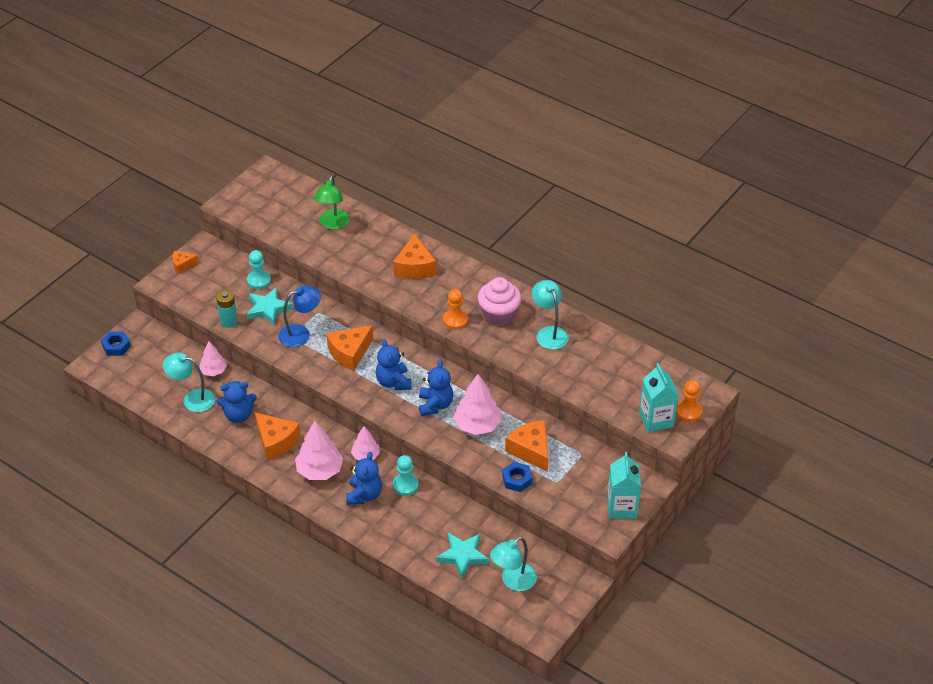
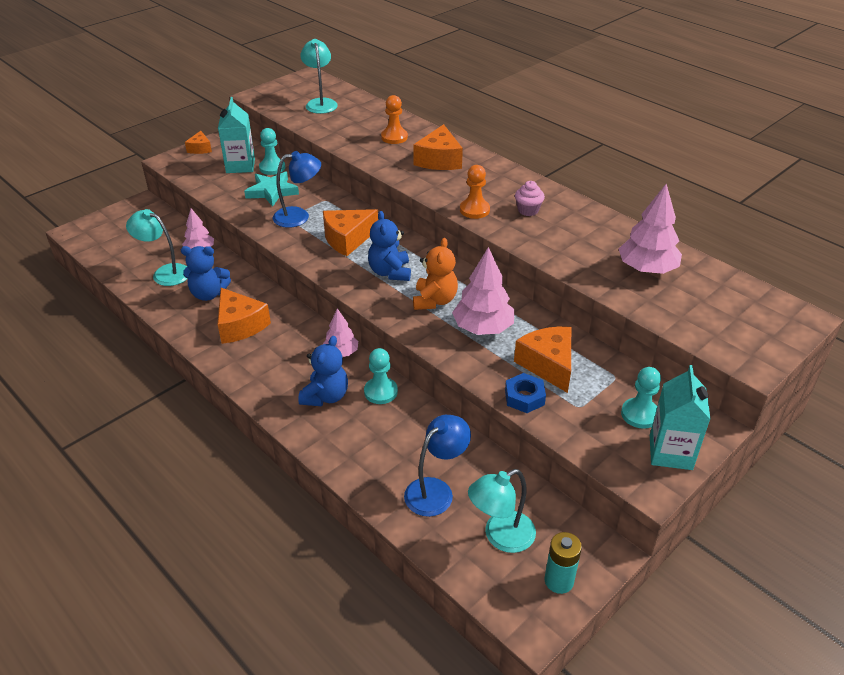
camera: 10 degrees right, 5 degrees down
(116, 346) = (109, 218): blue nut -> none
(183, 265) = (200, 149): orange cheese -> orange cheese turned 90 degrees counterclockwise
(228, 321) = (225, 198): turquoise battery -> turquoise battery (559, 581)
(319, 470) = (280, 362): pink tree -> pink tree (646, 269)
(333, 224) = (360, 119): green lamp -> none
(435, 405) = (434, 301): blue teddy bear -> orange teddy bear
(463, 556) = (436, 490): turquoise star -> blue lamp
(499, 315) = (528, 210): pink cupcake -> pink cupcake, size x0.56
(549, 333) = (587, 233): turquoise lamp -> turquoise lamp (320, 103)
(599, 482) = (639, 414): none -> turquoise pawn
(656, 419) = (727, 340): turquoise carton -> turquoise carton (240, 166)
(688, 411) = (773, 336): orange pawn -> orange pawn (394, 137)

